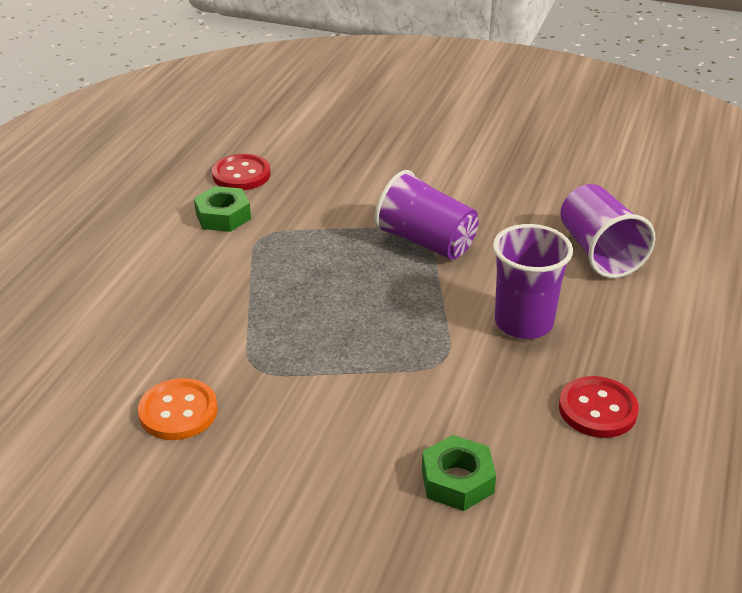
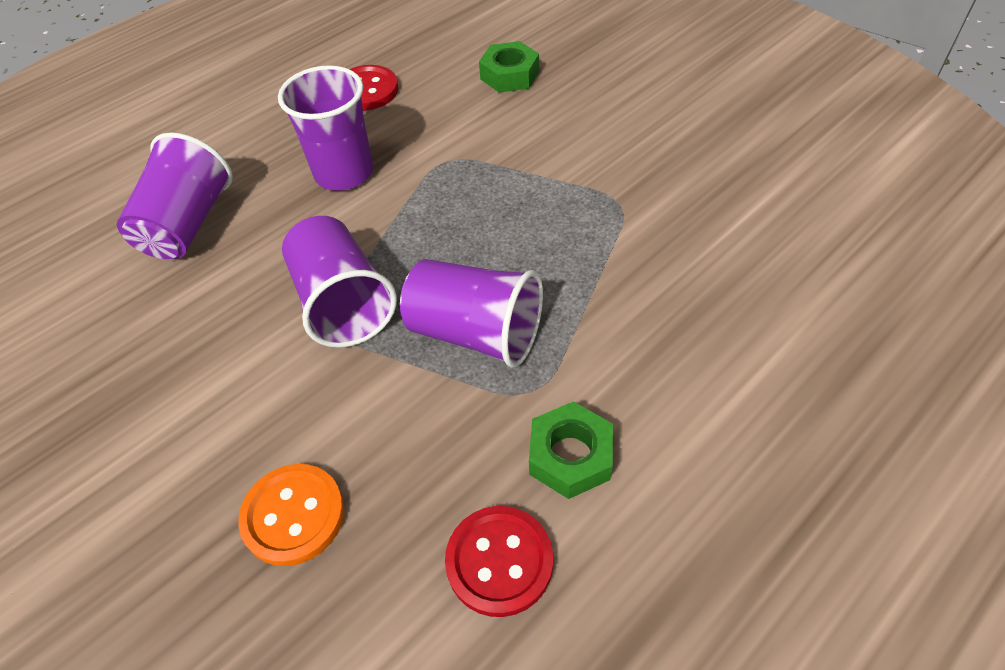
camera: 150 degrees left, 15 degrees up
(178, 411) = (708, 182): orange button -> orange button (293, 515)
(319, 252) = (475, 333): none -> purple cup

